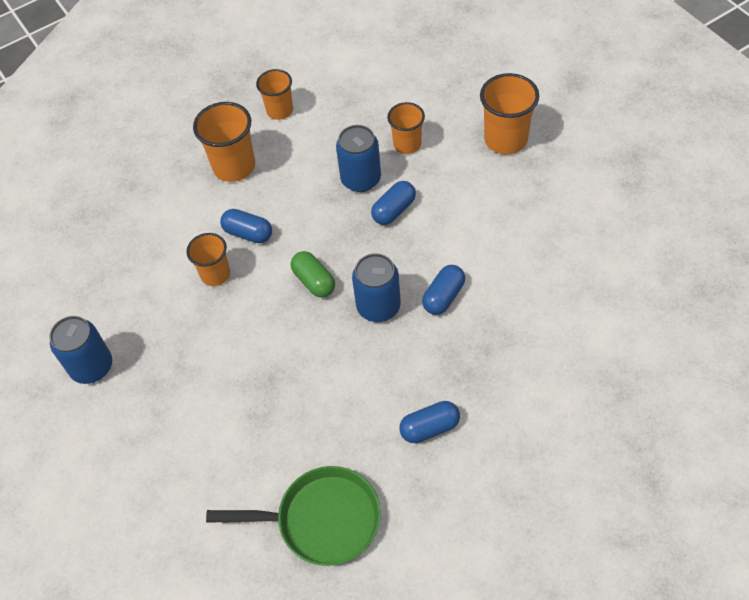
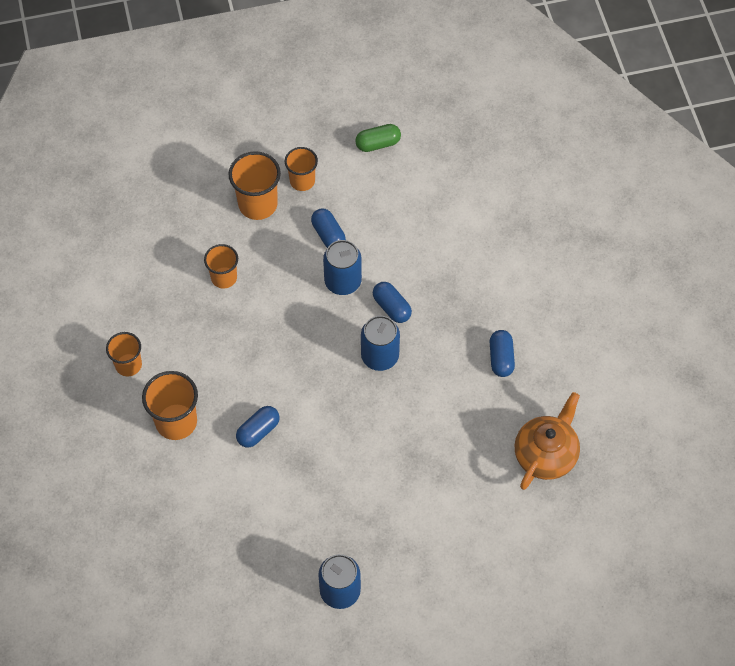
camera: 75 degrees left, 5 degrees up
(215, 274) = (290, 469): orange cup -> orange cup (302, 181)
(314, 281) = (333, 395): green capsule -> green capsule (378, 144)
(322, 520) = (545, 455): green pan -> orange teapot
(361, 179) = (244, 326): blue can -> blue can (343, 281)
(394, 210) = (290, 312): blue capsule -> blue capsule (328, 235)

